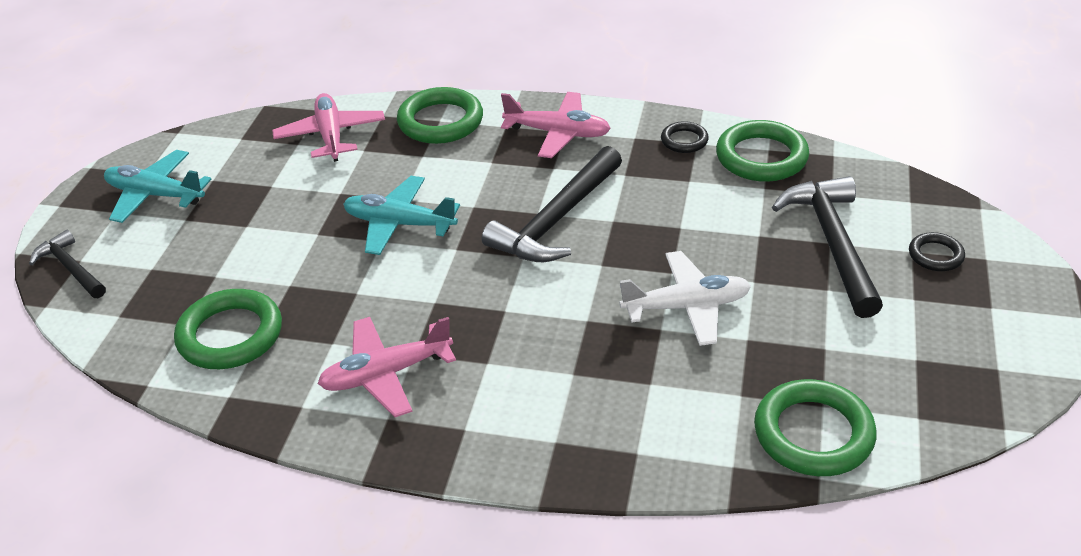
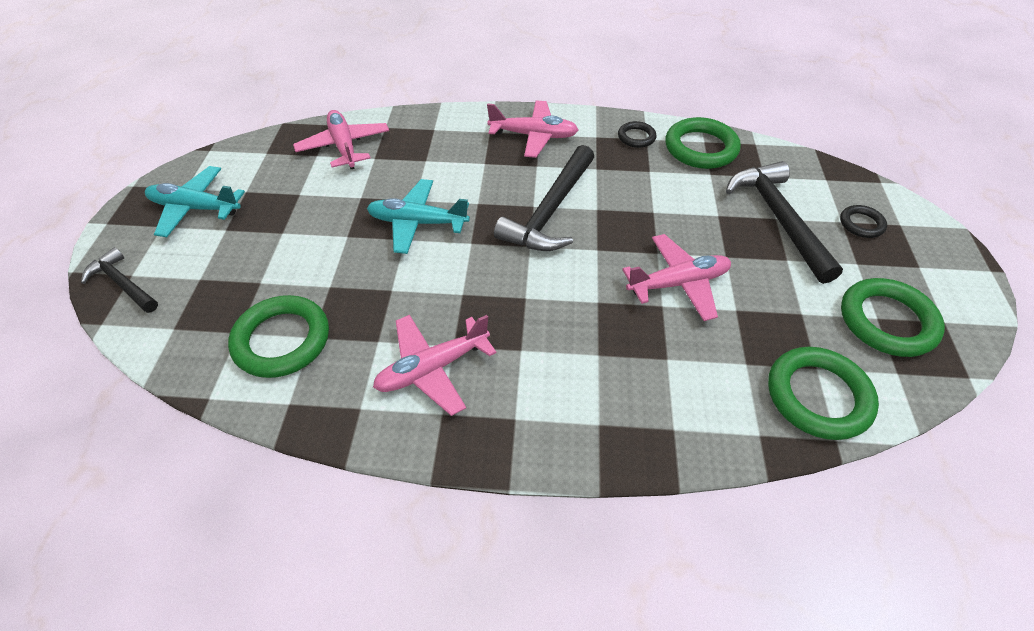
camera: 10 degrees left, 10 degrees up
(440, 121) = (435, 130): green ring -> green ring (887, 321)
(686, 307) = (678, 283): white plane -> pink plane

